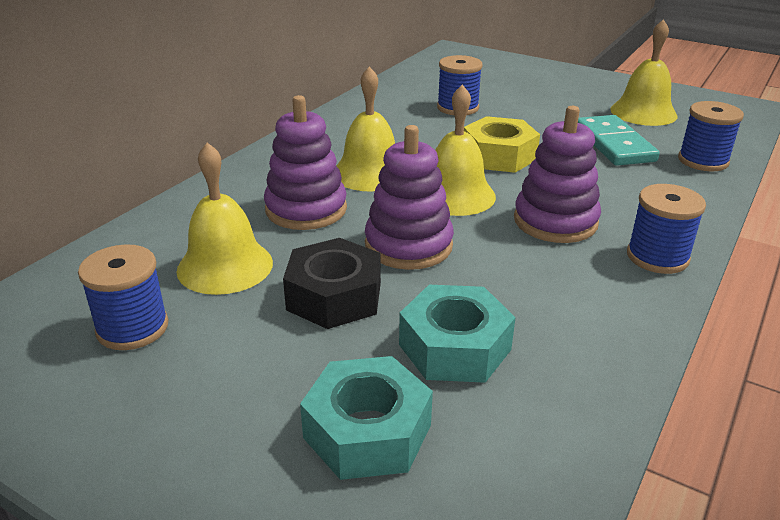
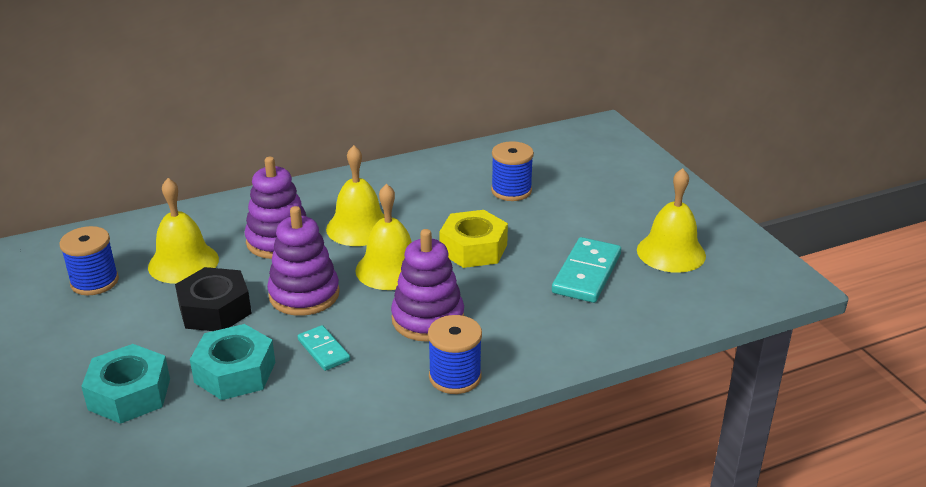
camera: 35 degrees right, 0 degrees up
(509, 286) = (323, 350): none -> turquoise domino
(703, 161) = (638, 318): blue spool -> none

